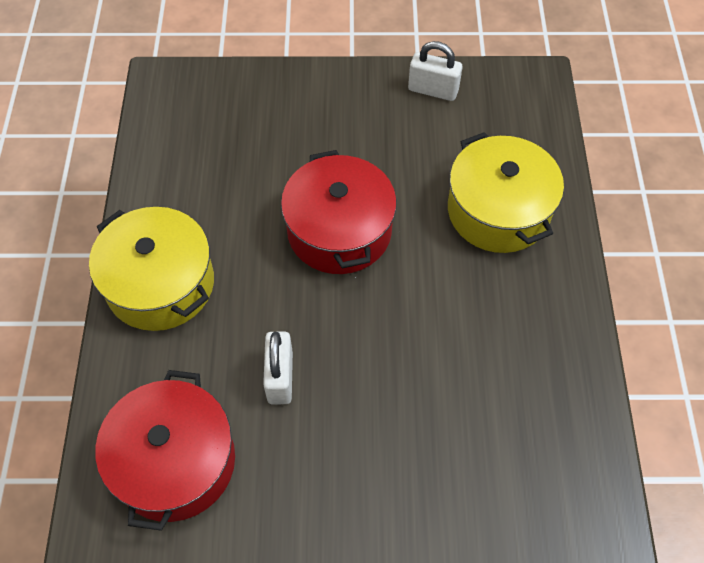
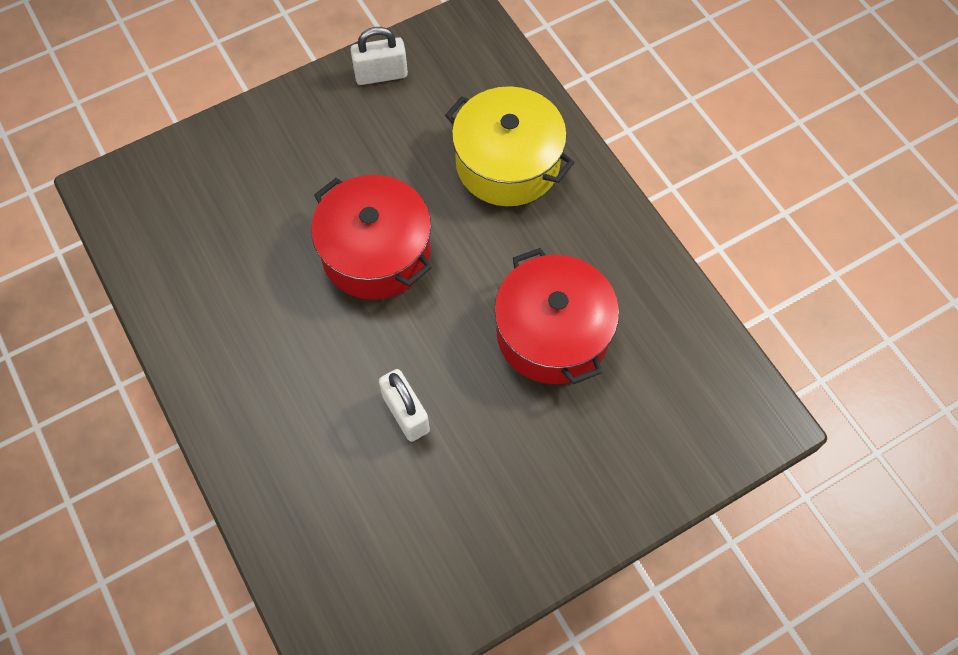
camera: 30 degrees left, 5 degrees up
(160, 284) = (238, 388): yellow pot -> none
(175, 462) = (358, 538): red pot -> red pot (552, 333)

